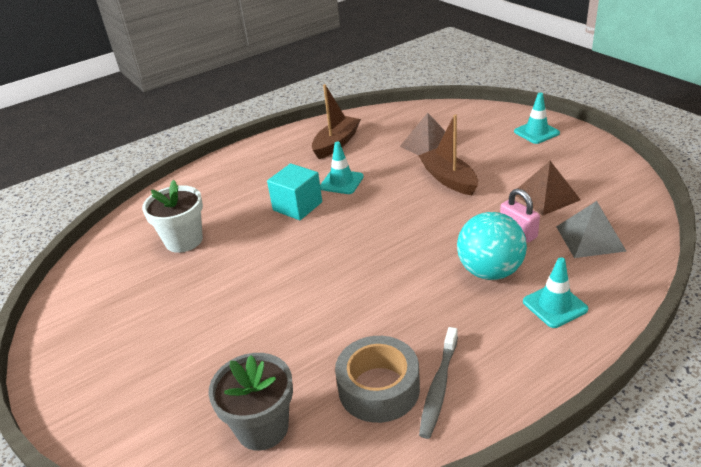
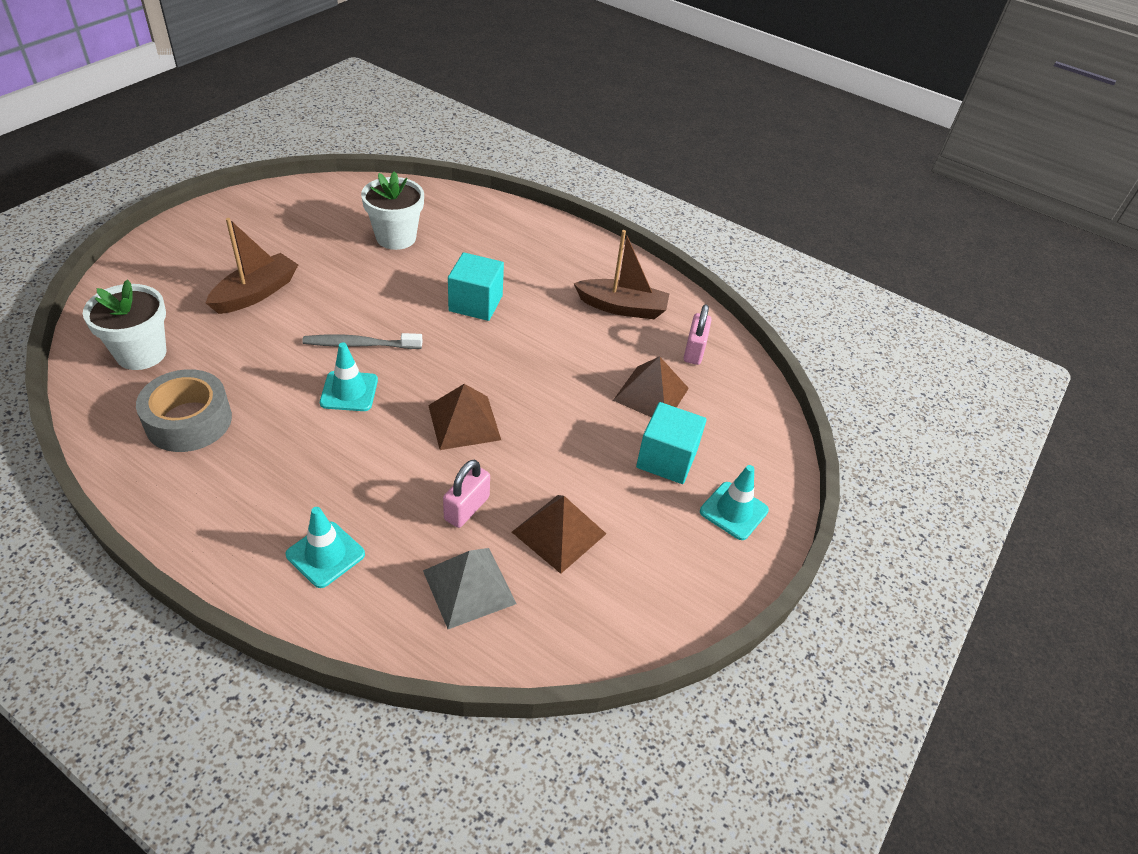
camera: 60 degrees right, 10 degrees up
(262, 427) = (141, 353): grey flower pot -> white flower pot
(341, 182) = (535, 329): turquoise traffic cone -> turquoise traffic cone (349, 391)
(393, 124) = (694, 351): none -> pink padlock
(431, 225) = (464, 422): none -> brown pyramid
(439, 387) = (190, 465): grey toothbrush -> grey toothbrush (360, 344)
(449, 179) = (571, 426): brown boat -> brown boat (256, 293)
(489, 148) = (666, 459): none -> turquoise cube
(490, 271) = (382, 487): turquoise ball -> none

